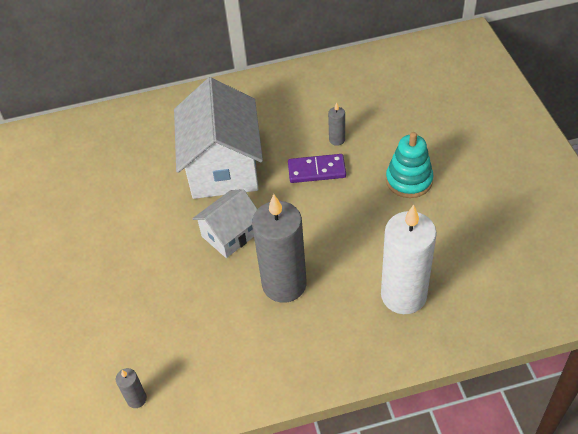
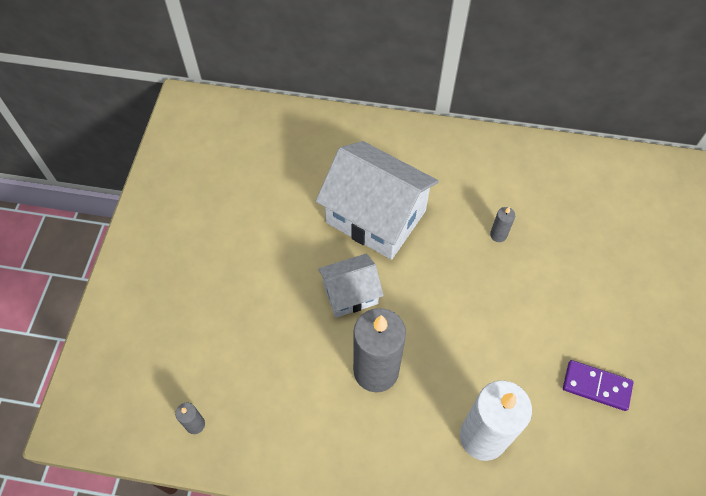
camera: 20 degrees right, 10 degrees up
(223, 166) = (376, 217): white house -> white house turned 75 degrees counterclockwise
(316, 170) = (462, 261): purple domino -> purple domino (596, 386)
(409, 180) = (548, 312): turquoise stacking toy -> none

